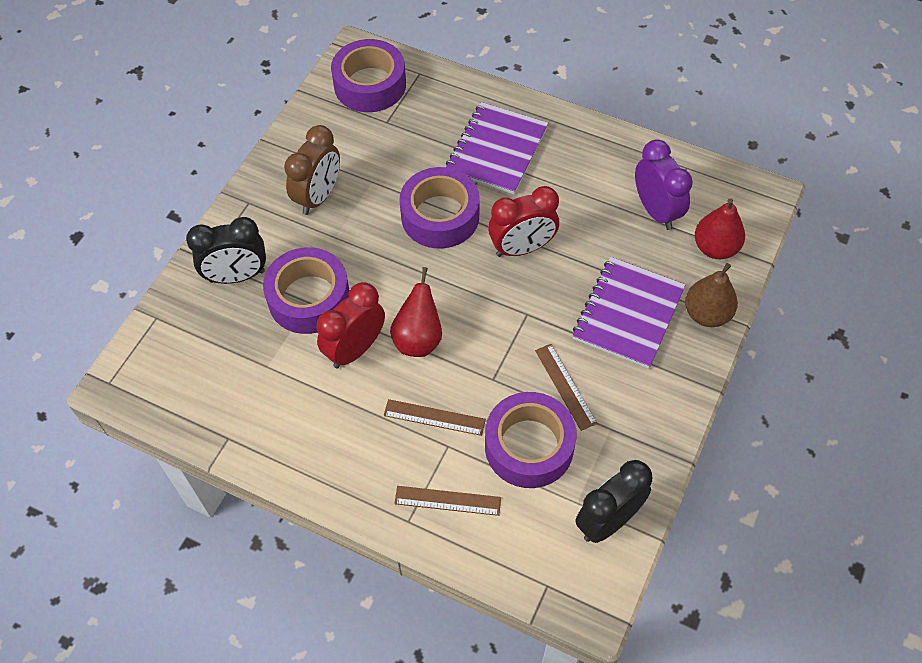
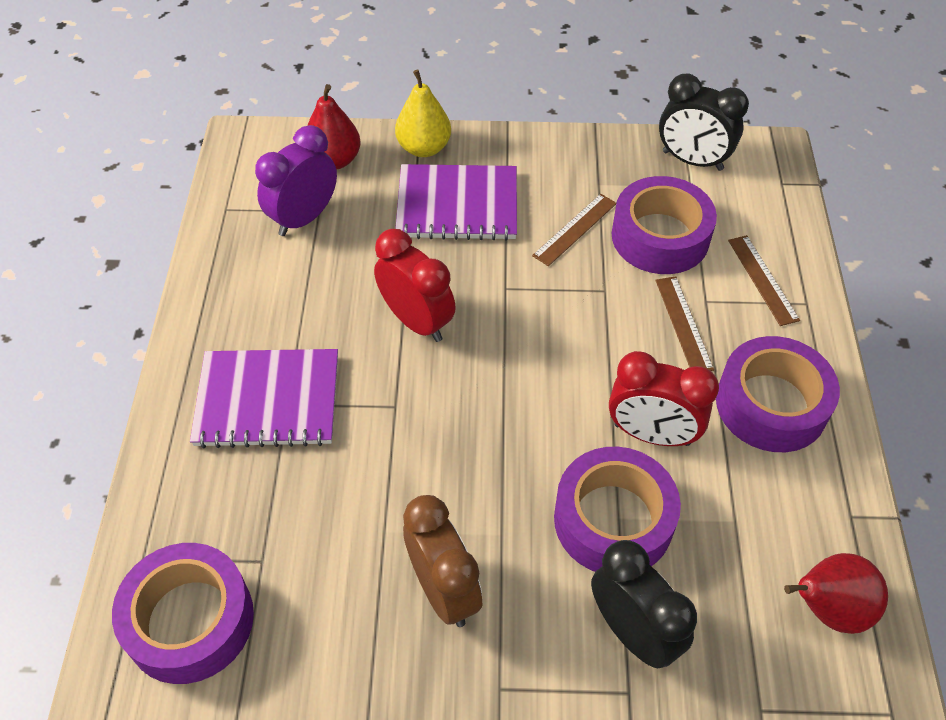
camera: 115 degrees left, 5 degrees down
(318, 196) = (443, 590): brown clock -> brown clock turned 60 degrees clockwise
(418, 339) = (599, 376): red pear -> red pear (827, 608)
(440, 216) = (408, 423): purple tape -> purple tape (771, 404)
(707, 314) = (424, 148): brown pear -> yellow pear

